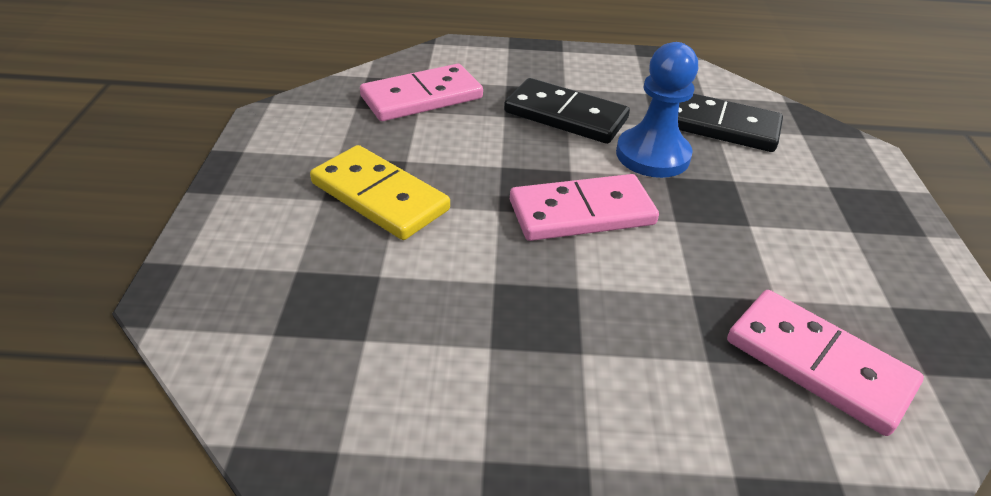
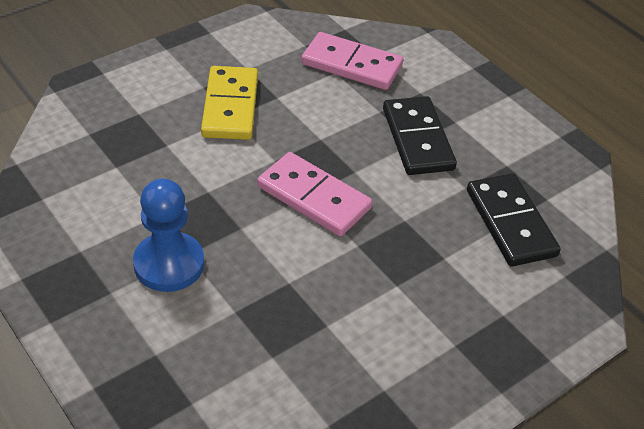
camera: 50 degrees right, 5 degrees up
(652, 155) = (422, 203): blue pawn -> blue pawn (169, 264)
(818, 364) = (282, 365): pink domino -> none

